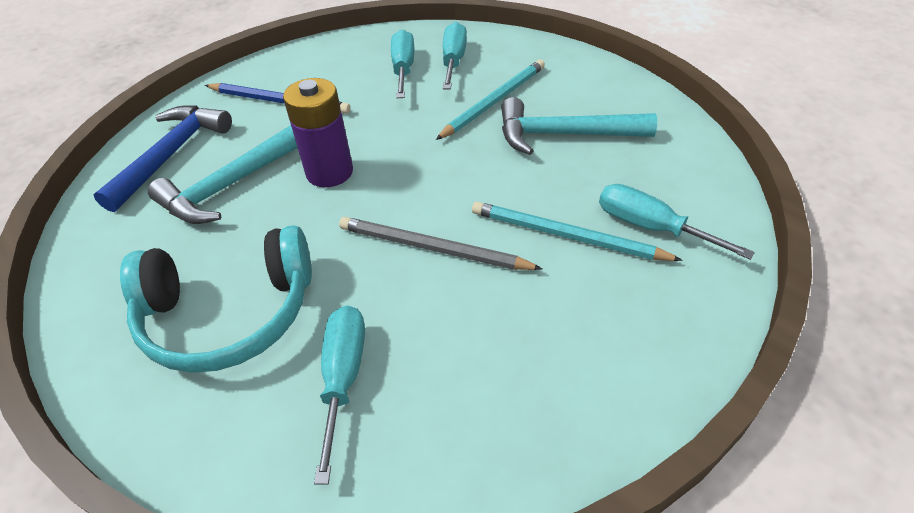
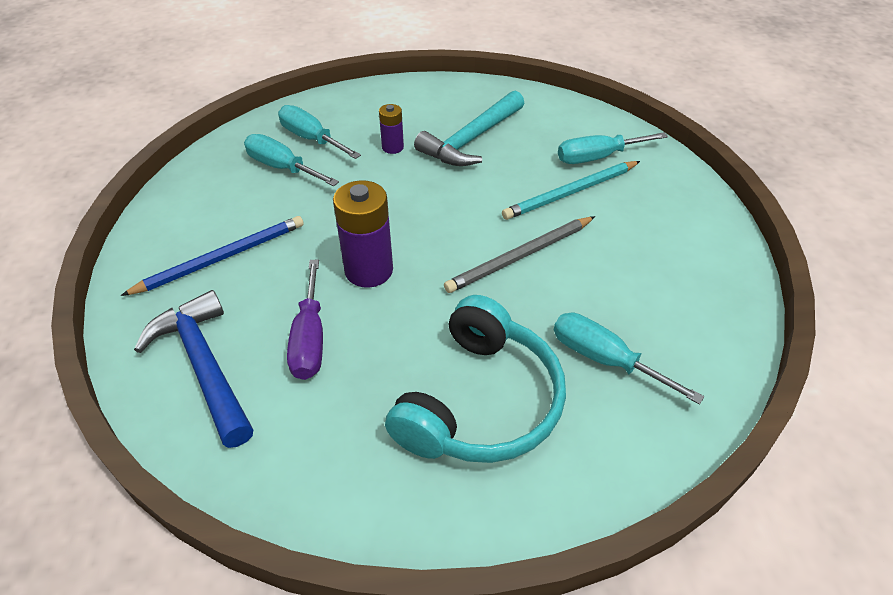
camera: 55 degrees left, 0 degrees up
(231, 185) = (310, 339): turquoise hammer -> purple screwdriver
(494, 101) = (392, 147): turquoise pencil -> purple battery

